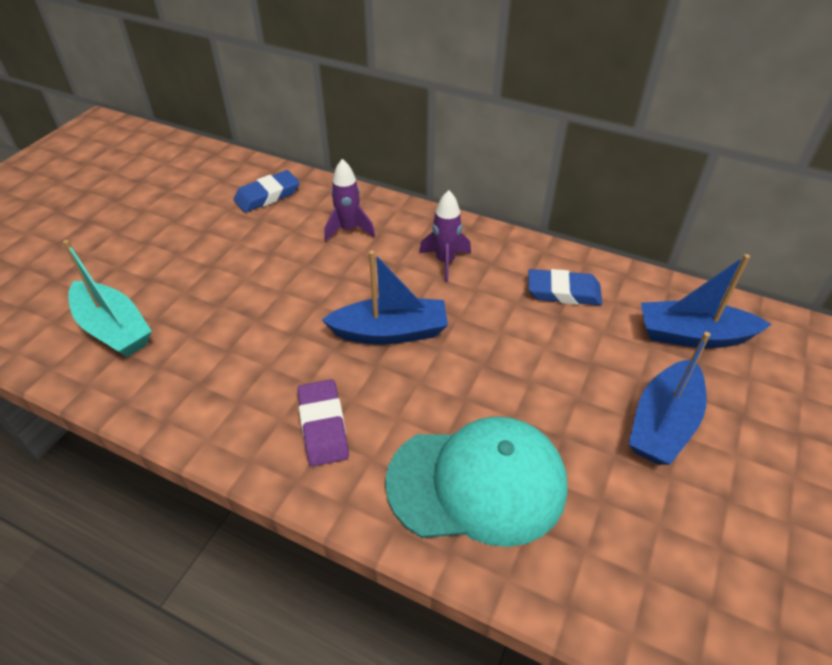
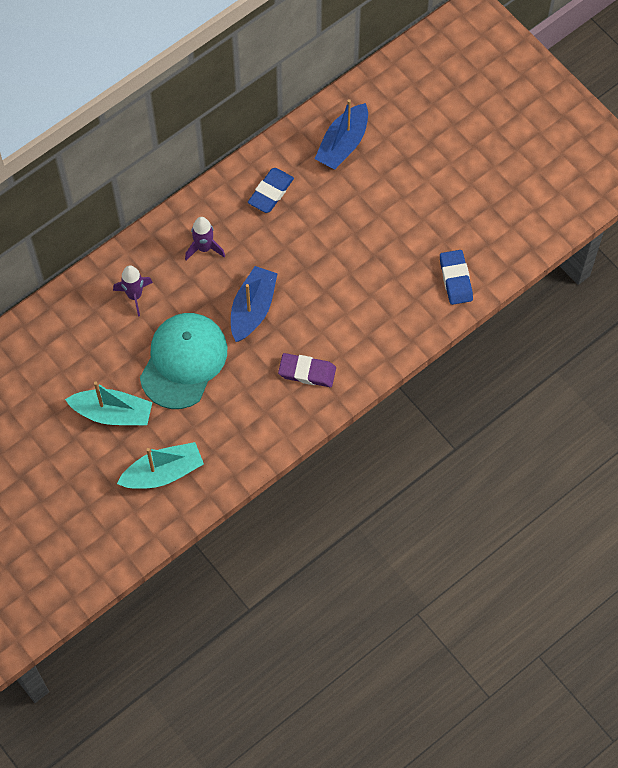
camera: 65 degrees left, 20 degrees up
(187, 260) = (112, 413): none -> turquoise boat
(267, 195) = (59, 338): blue eraser -> blue eraser (455, 279)
(477, 483) = (381, 310): turquoise cap -> turquoise cap (183, 361)
(663, 423) = (391, 201): blue boat -> none

